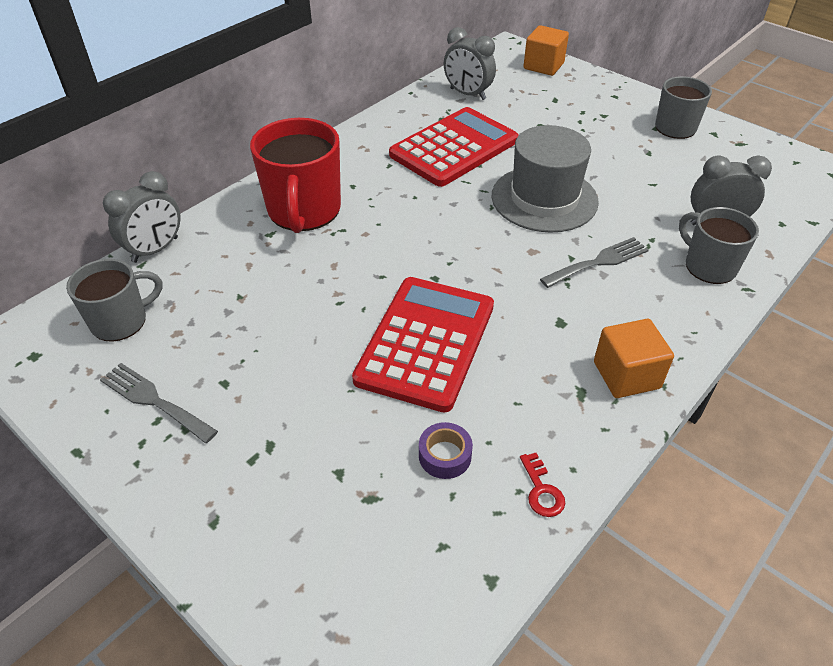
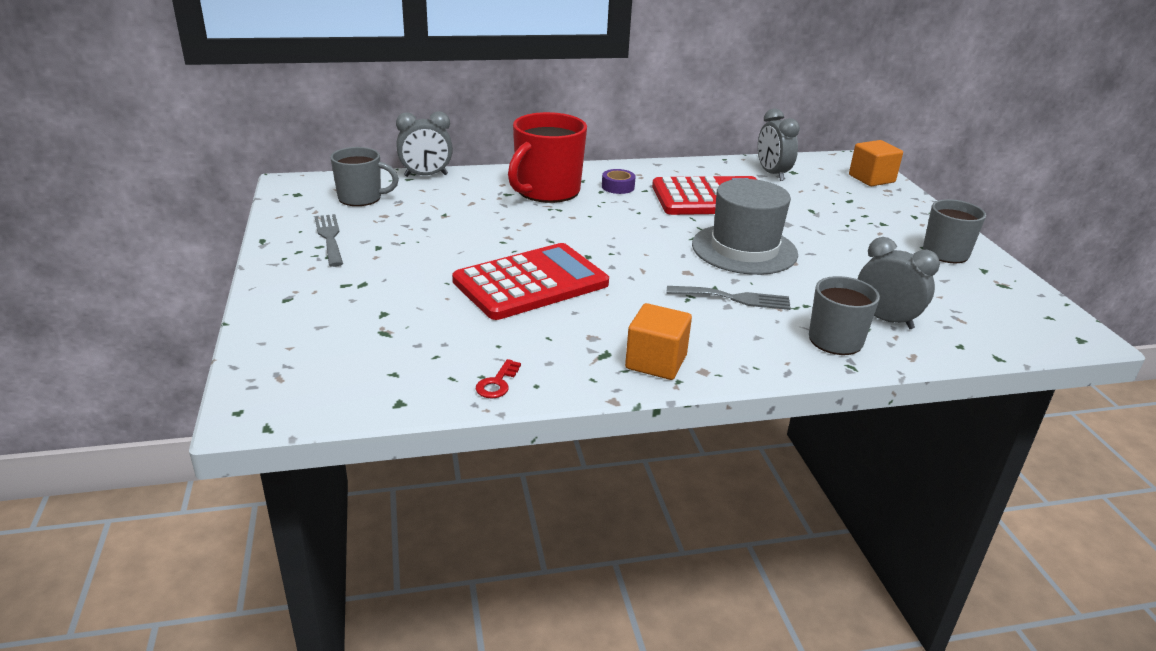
camera: 35 degrees right, 15 degrees down
(445, 455) = (459, 337): purple tape -> purple tape (618, 187)

